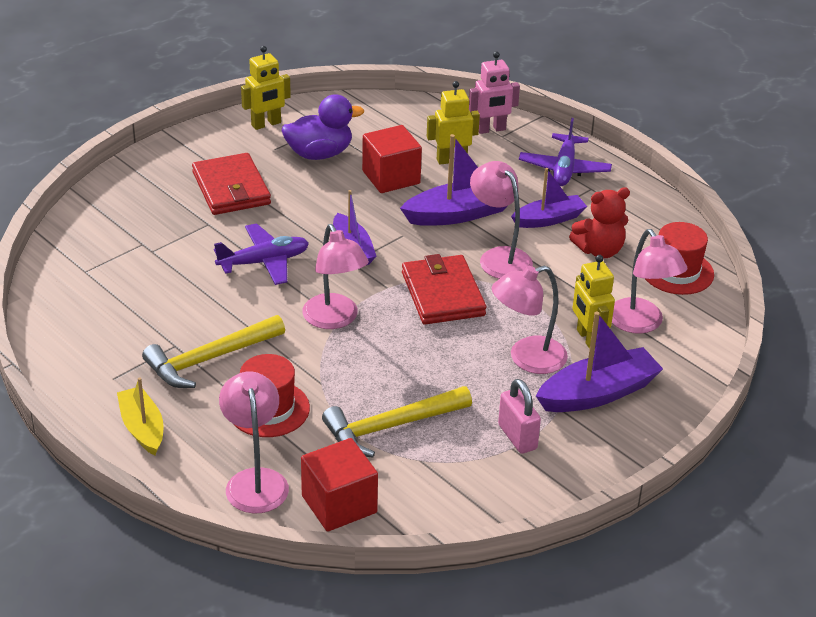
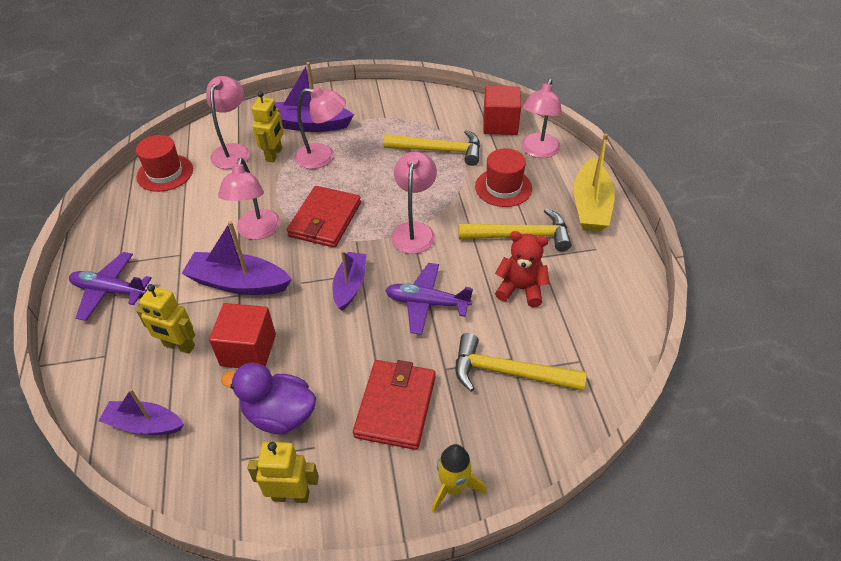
camera: 145 degrees left, 10 degrees up
(142, 428) = (590, 206): yellow boat -> yellow boat, size x1.51
(148, 240) = (508, 372): none -> yellow hammer
(150, 164) = (453, 487): none -> yellow rocket
(491, 129) = (103, 368): pink robot -> none
(517, 437) = (376, 120): pink padlock -> none
(549, 219) = (185, 248): purple boat -> purple boat (144, 424)
(564, 169) = (110, 291): purple plane -> purple plane turned 120 degrees counterclockwise
(599, 250) = (187, 208): red teddy bear -> red teddy bear (520, 289)

